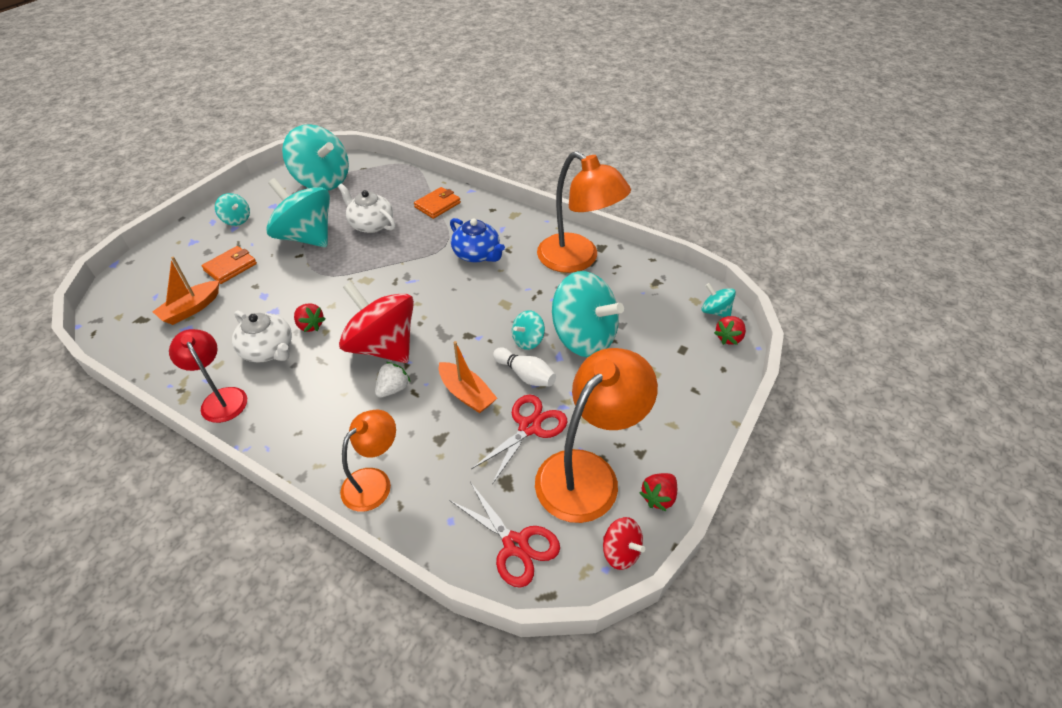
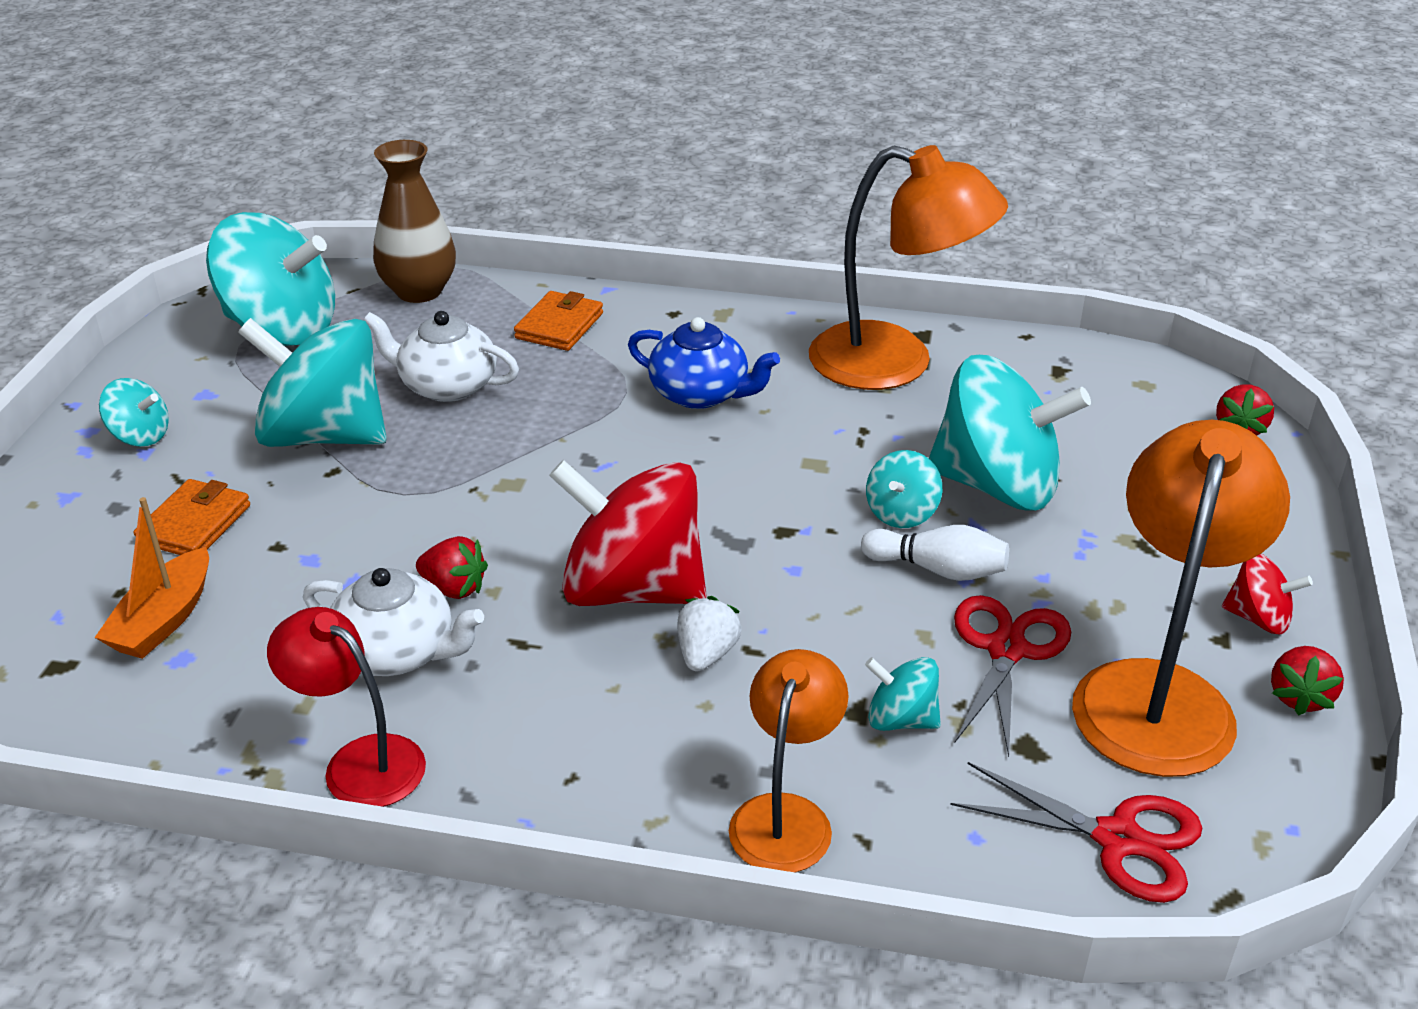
camera: 20 degrees left, 10 degrees down
(389, 174) = (419, 291): none -> brown vase
(466, 394) = (853, 627): orange boat -> none
(620, 552) = (1298, 796): red spinning top -> red spinning top (1258, 618)
(715, 311) = (1189, 394): turquoise spinning top -> turquoise spinning top (900, 719)

